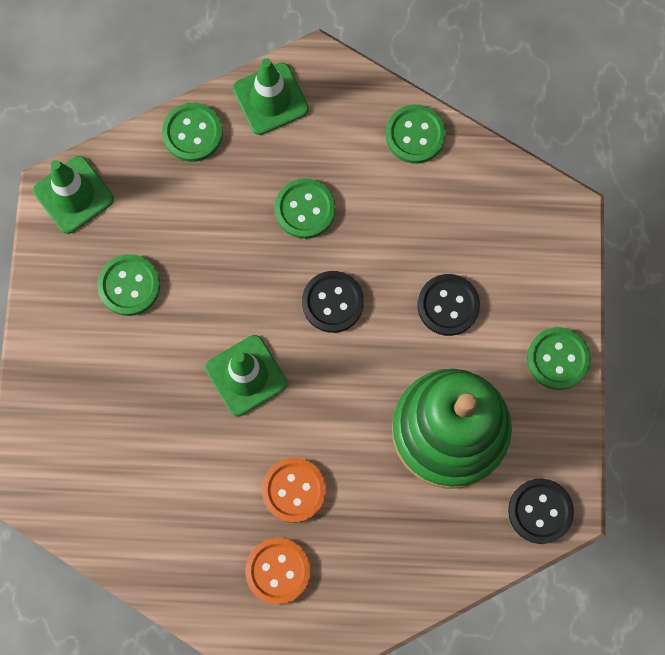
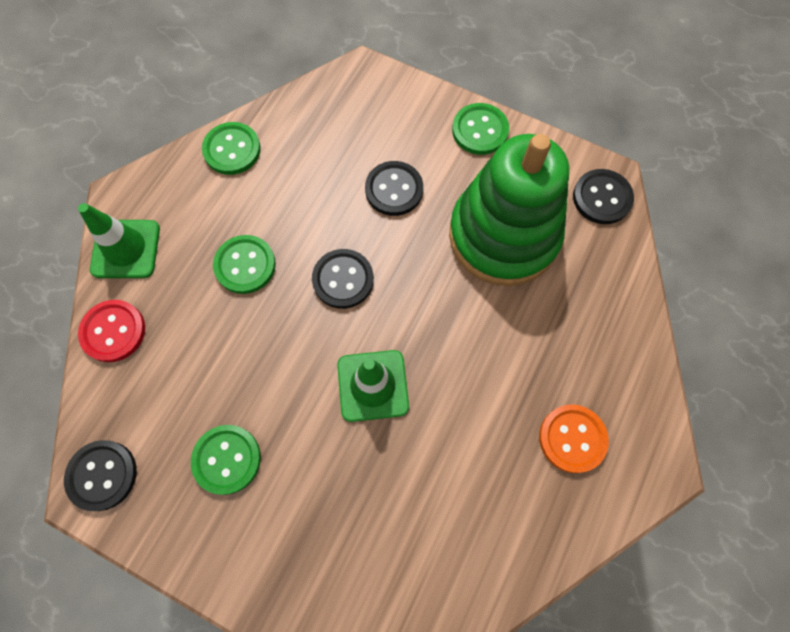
camera: 65 degrees left, 5 degrees down
(73, 195) = (102, 475): green traffic cone -> black button
(192, 133) = (113, 331): green button -> red button
(294, 490) = (501, 390): orange button -> none

